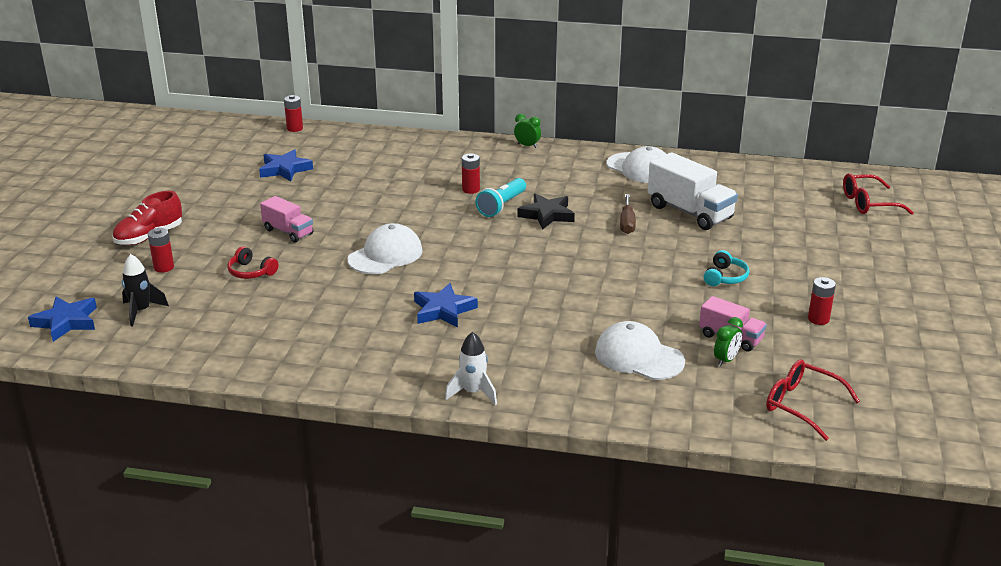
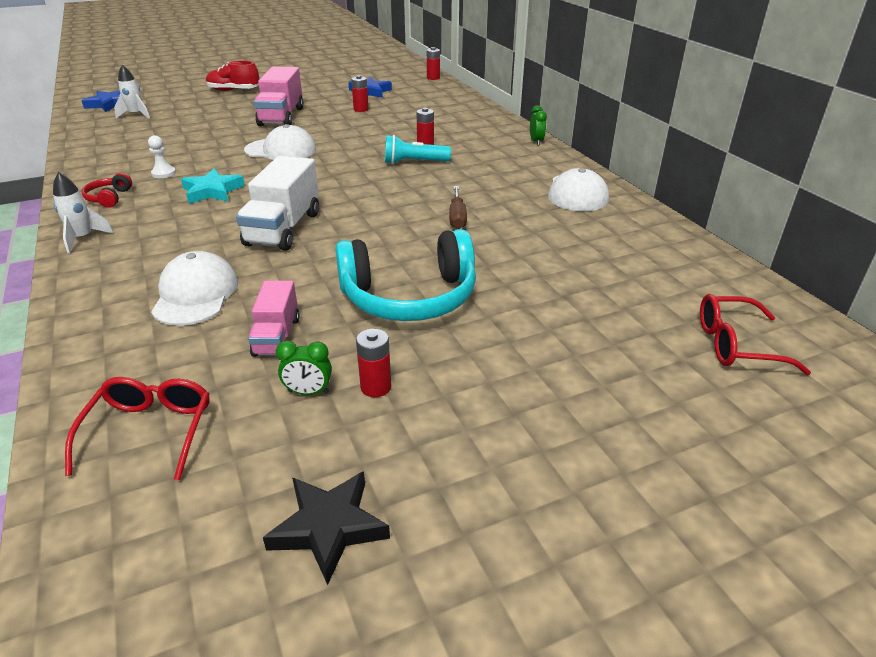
camera: 55 degrees right, 5 degrees up
(141, 311) = (136, 115): black rocket -> white rocket
(164, 267) = (197, 104): red battery -> red battery (361, 109)
(251, 272) = (214, 124): red headphones -> red headphones (109, 198)
(288, 232) = (281, 117): pink truck -> pink truck, size x1.68
(362, 326) = (163, 173): none -> white pawn
(443, 310) = (212, 191): blue star -> turquoise star
(547, 215) = (423, 182): black star -> black star (329, 527)
(627, 223) = (457, 217): brown screwdriver -> brown screwdriver turned 60 degrees counterclockwise
(690, 212) = (526, 240): white truck -> white truck (284, 229)
(725, 277) = (409, 297): turquoise headphones -> turquoise headphones, size x2.30
(726, 360) = (224, 347): green clock -> green clock (308, 392)
(868, 203) = (735, 345): red glasses -> red glasses turned 45 degrees counterclockwise

